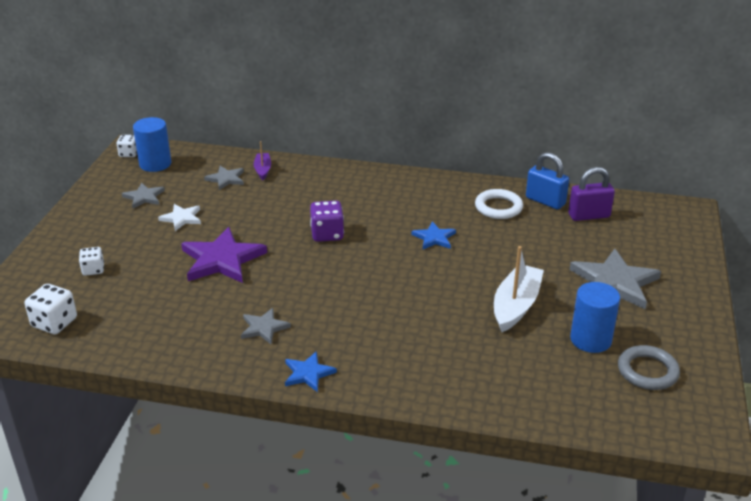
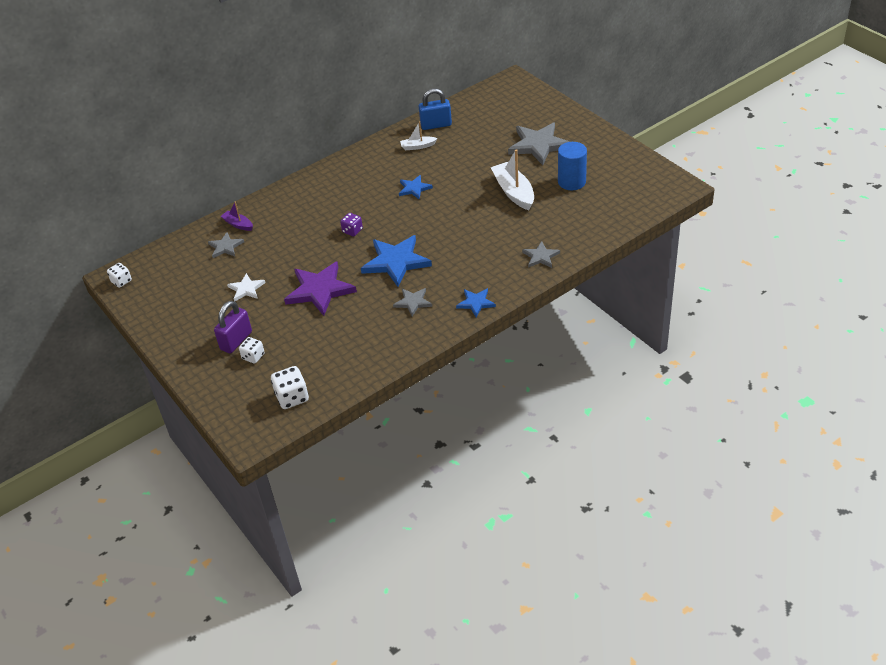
camera: 45 degrees left, 10 degrees up
(144, 197) = (194, 297): grey star -> grey star (540, 257)
(155, 164) = (156, 273): blue cylinder -> none
(312, 284) = (396, 262): none -> blue star
(327, 234) = (352, 231): purple dice -> purple dice, size x0.65
(498, 207) = (418, 146): white ring -> white boat
(589, 216) = (471, 117): purple padlock -> purple padlock (236, 341)
(647, 371) = (616, 177): grey ring -> none

